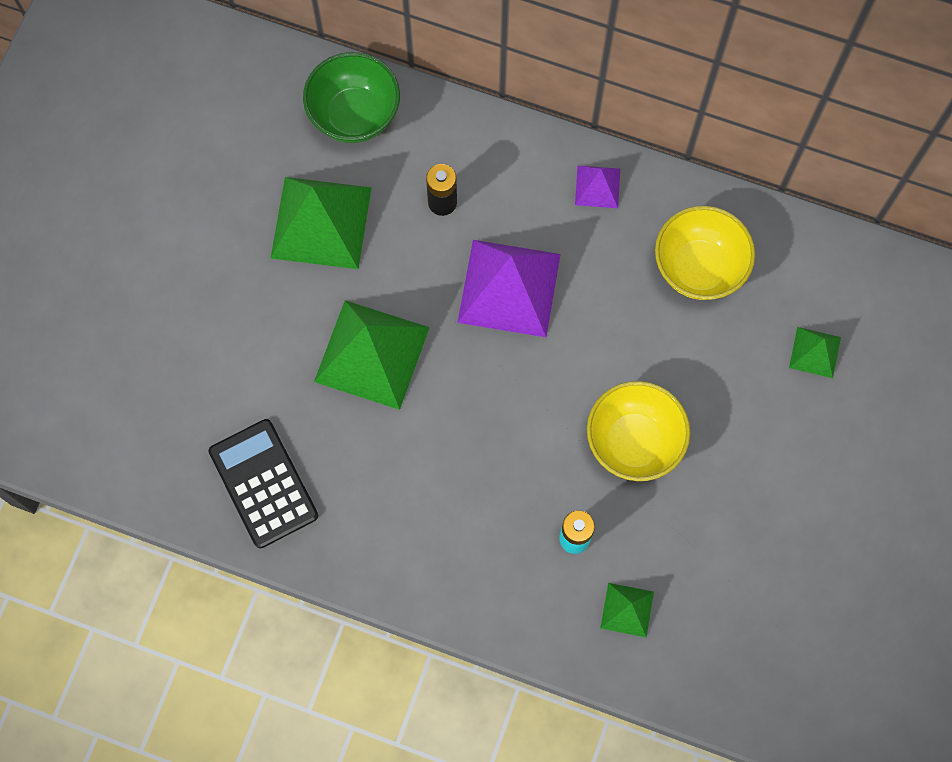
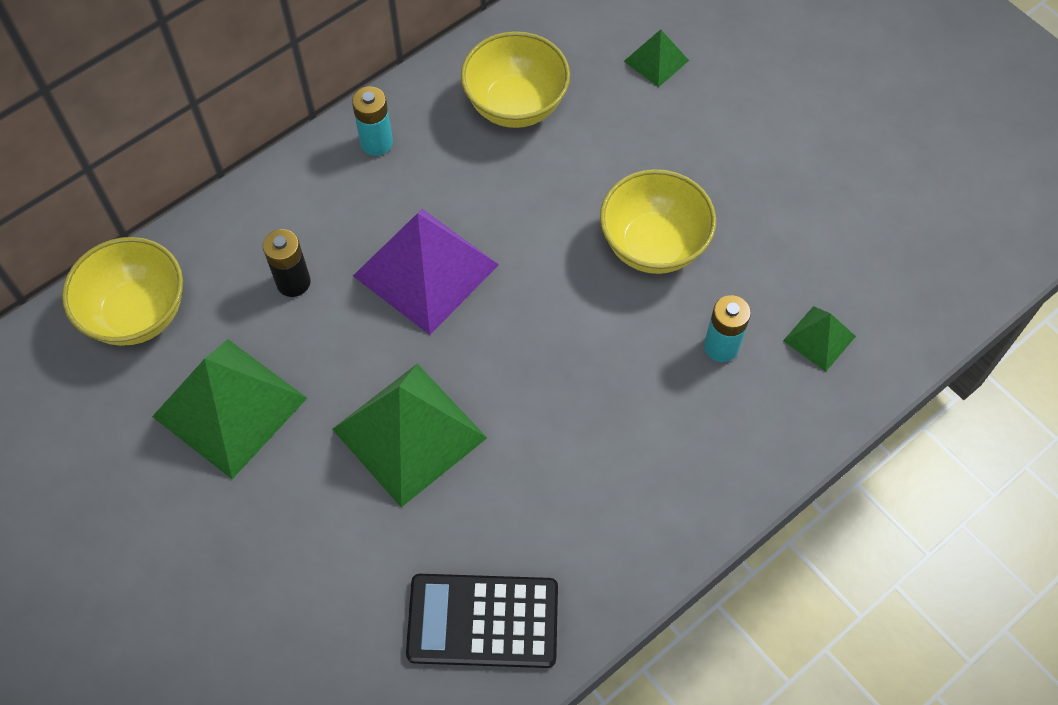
camera: 60 degrees left, 10 degrees down
(354, 115) = (137, 314): green bowl -> yellow bowl
(597, 186) = (376, 143): purple pyramid -> turquoise battery

